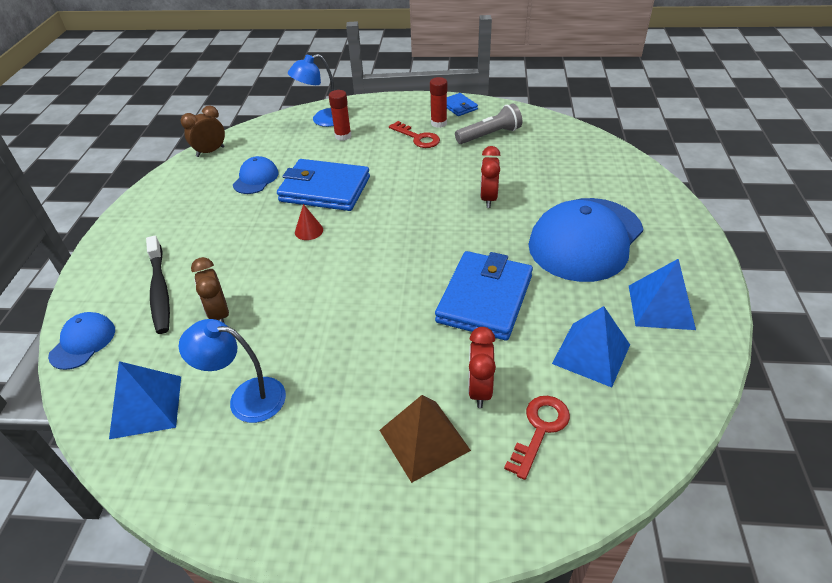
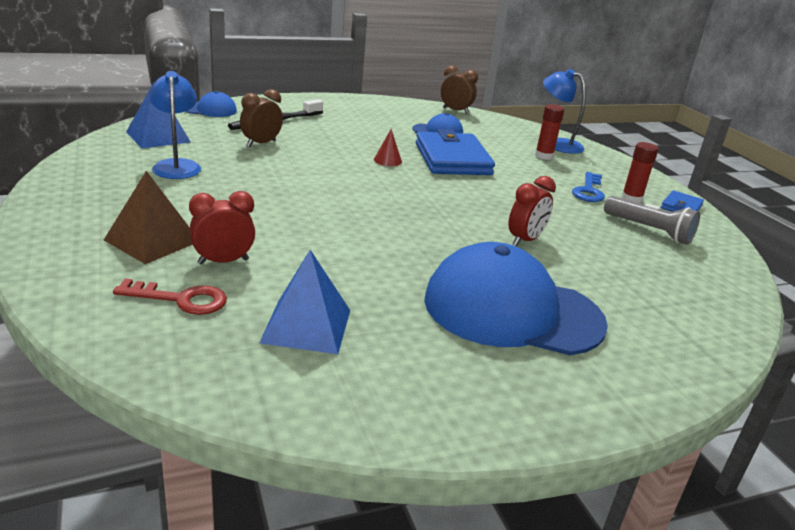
camera: 60 degrees right, 15 degrees down
(418, 138) = (588, 191): red key -> blue key
(484, 299) = (355, 253): blue wallet -> none
(488, 199) = (525, 240): red clock -> red clock turned 150 degrees clockwise
(661, 307) = (424, 378): blue pyramid -> none

